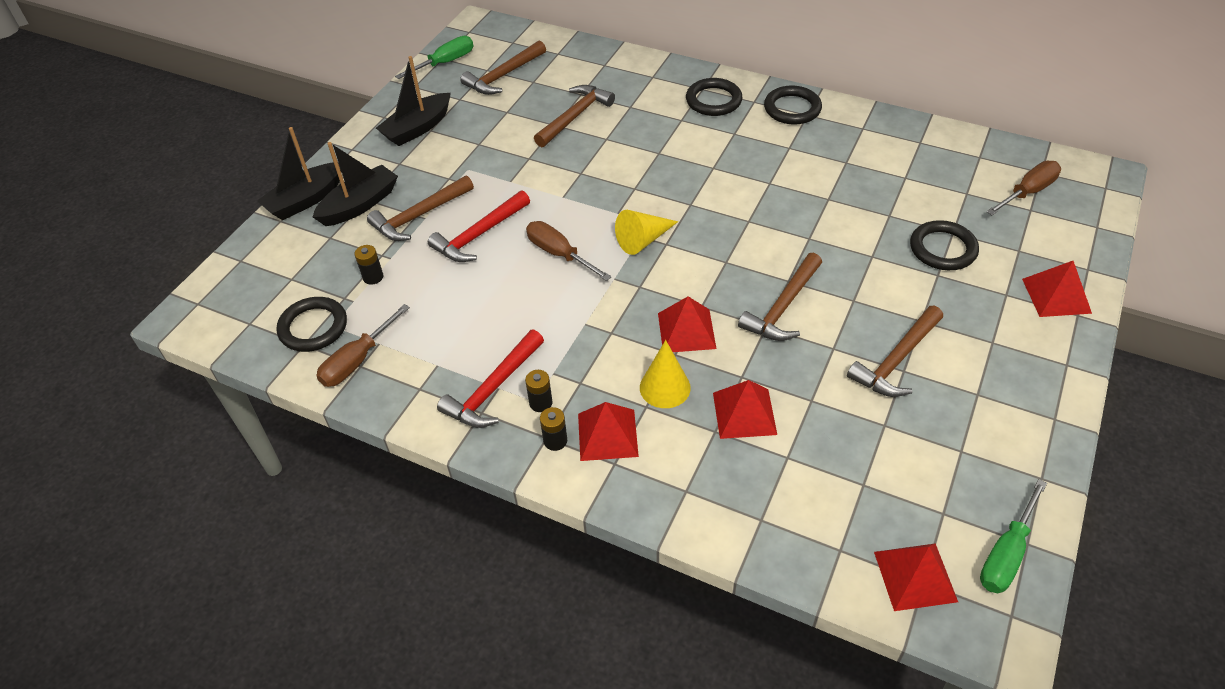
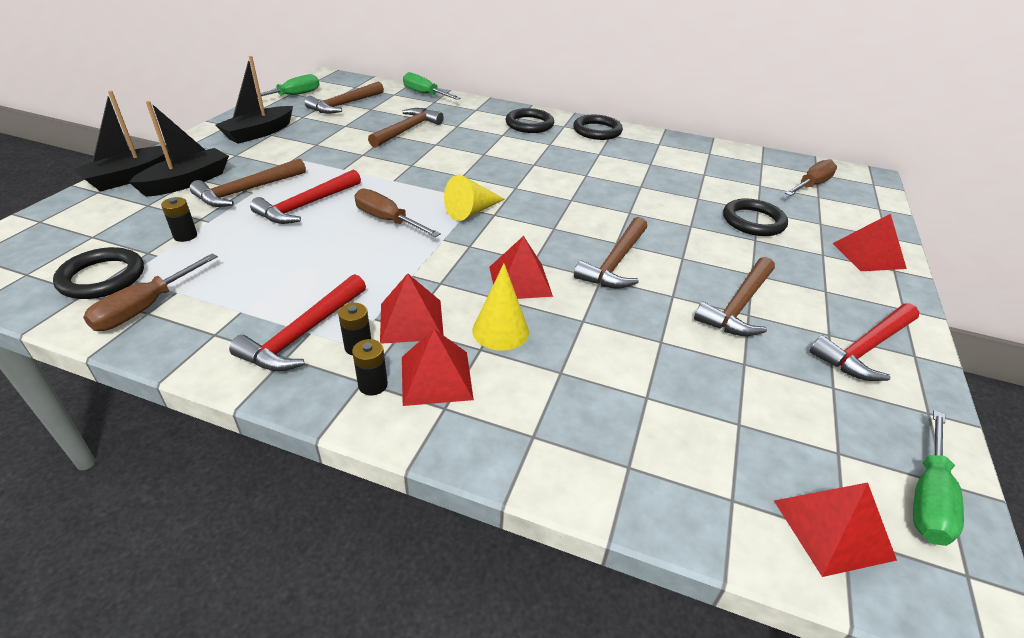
camera: 10 degrees left, 10 degrees down
(594, 52) = (425, 94): none -> green screwdriver
(744, 413) = (591, 354): red pyramid -> red pyramid (411, 321)
(1007, 410) = (864, 348): none -> red hammer

